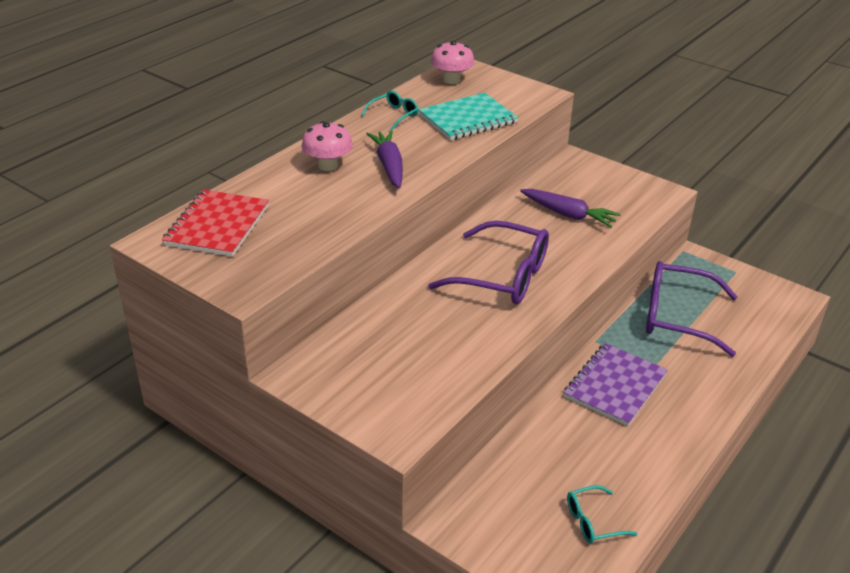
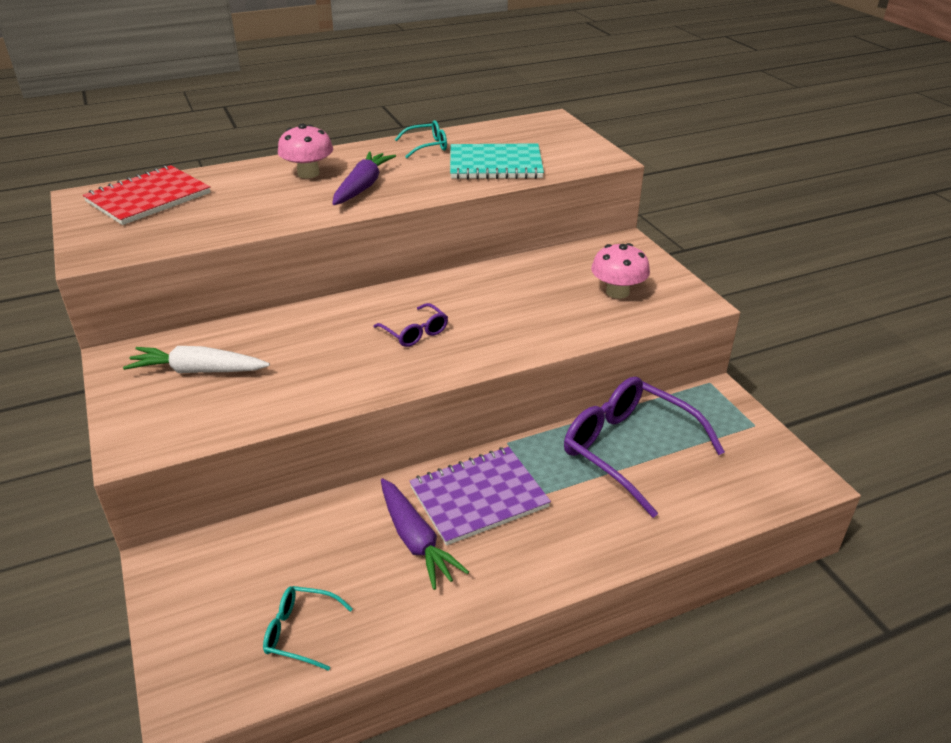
camera: 30 degrees right, 0 degrees up
(374, 362) = (198, 371): none -> white carrot
(451, 80) = (525, 128): pink mushroom -> pink mushroom (617, 292)
(502, 276) = (415, 333): purple glasses -> purple glasses, size x0.48
(568, 215) = (555, 294): purple carrot -> purple carrot (415, 540)

